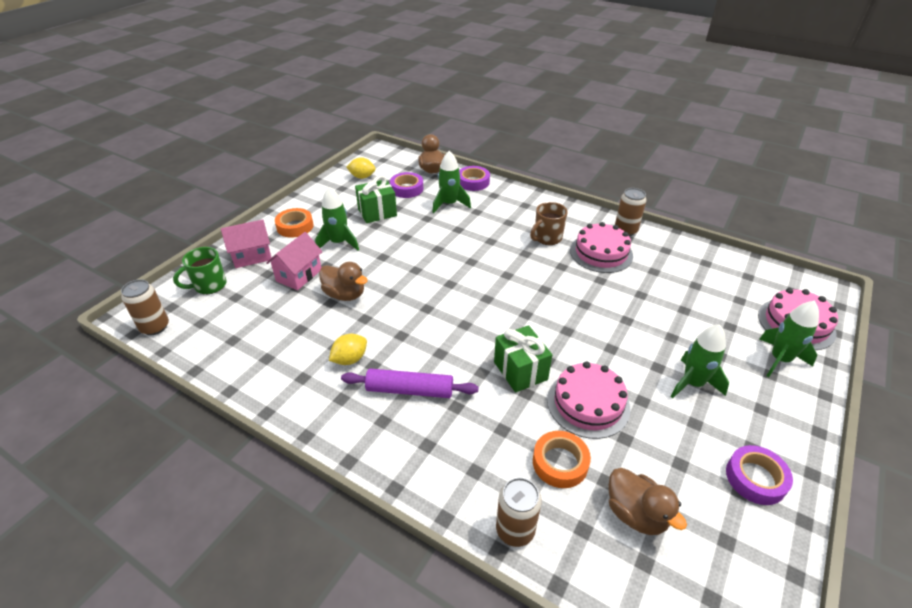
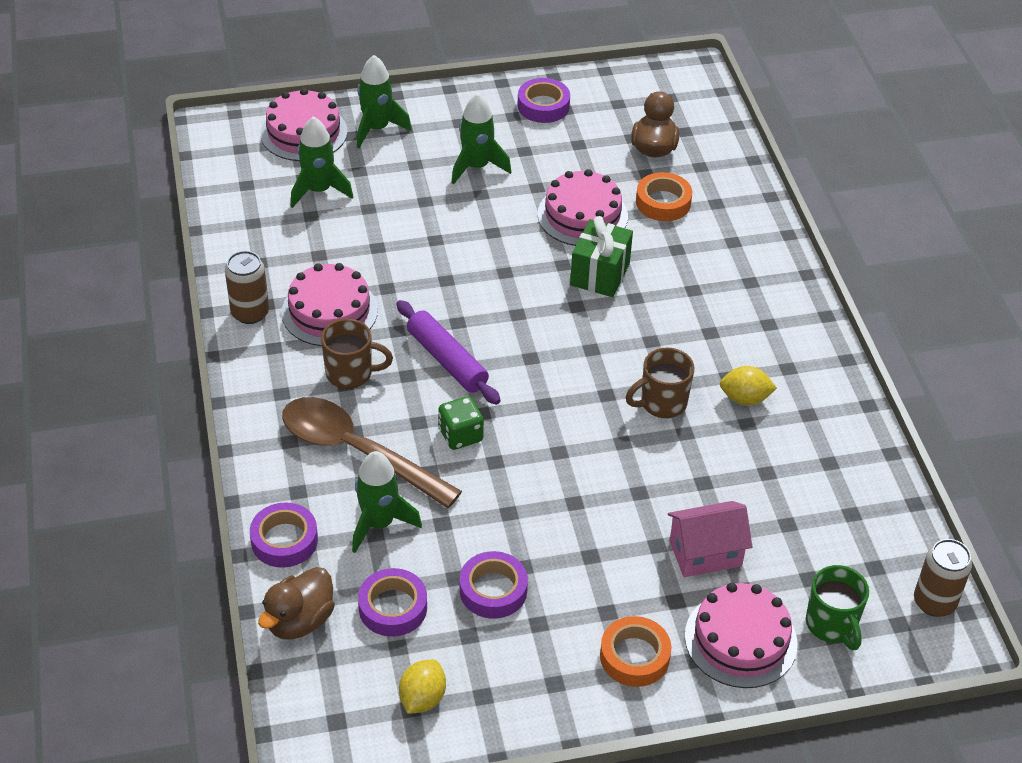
camera: 135 degrees left, 5 degrees up
(209, 285) = (832, 625): green mug -> green mug turned 60 degrees clockwise
(252, 256) = (740, 639): pink house -> pink cake
(339, 243) = (604, 571): green rocket -> green rocket (319, 190)
(345, 294) = (676, 480): brown duck -> none
(362, 177) = (422, 698): yellow lemon -> yellow lemon turned 60 degrees clockwise
(377, 212) = (493, 590): green gift -> purple tape
(393, 324) = (662, 403): none -> brown mug
(409, 390) = (718, 330): purple rolling pin -> purple rolling pin (447, 360)
(466, 248) = (460, 435): none -> green dice
(495, 217) = (357, 452): none -> brown spoon
(515, 530) = (746, 196): brown can -> none

